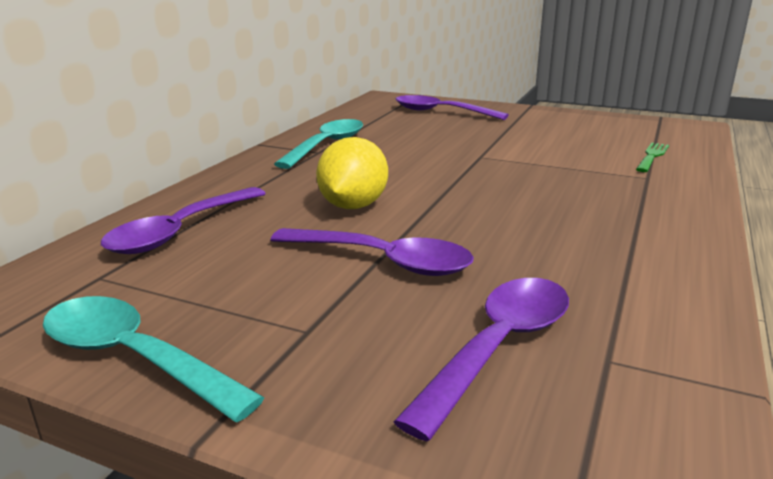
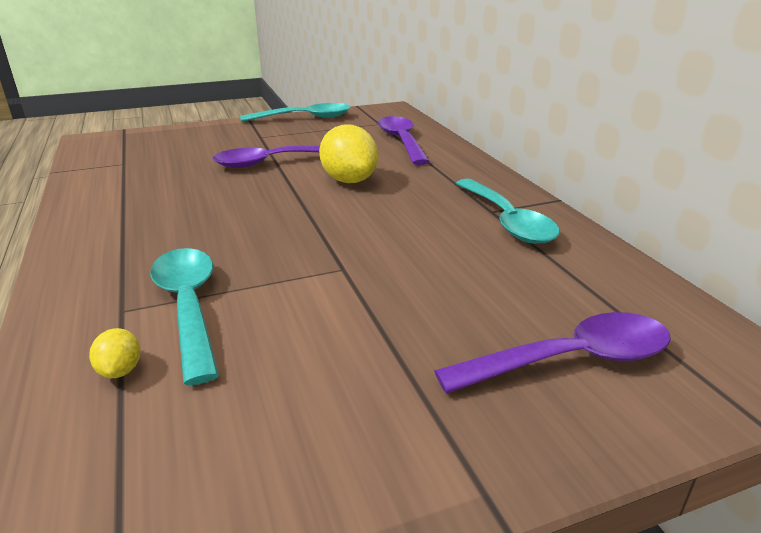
camera: 135 degrees right, 5 degrees up
(499, 347) = (174, 154): purple spoon -> none
(600, 167) = (189, 306): none -> turquoise spoon
(652, 156) = (120, 370): green fork -> yellow lemon

